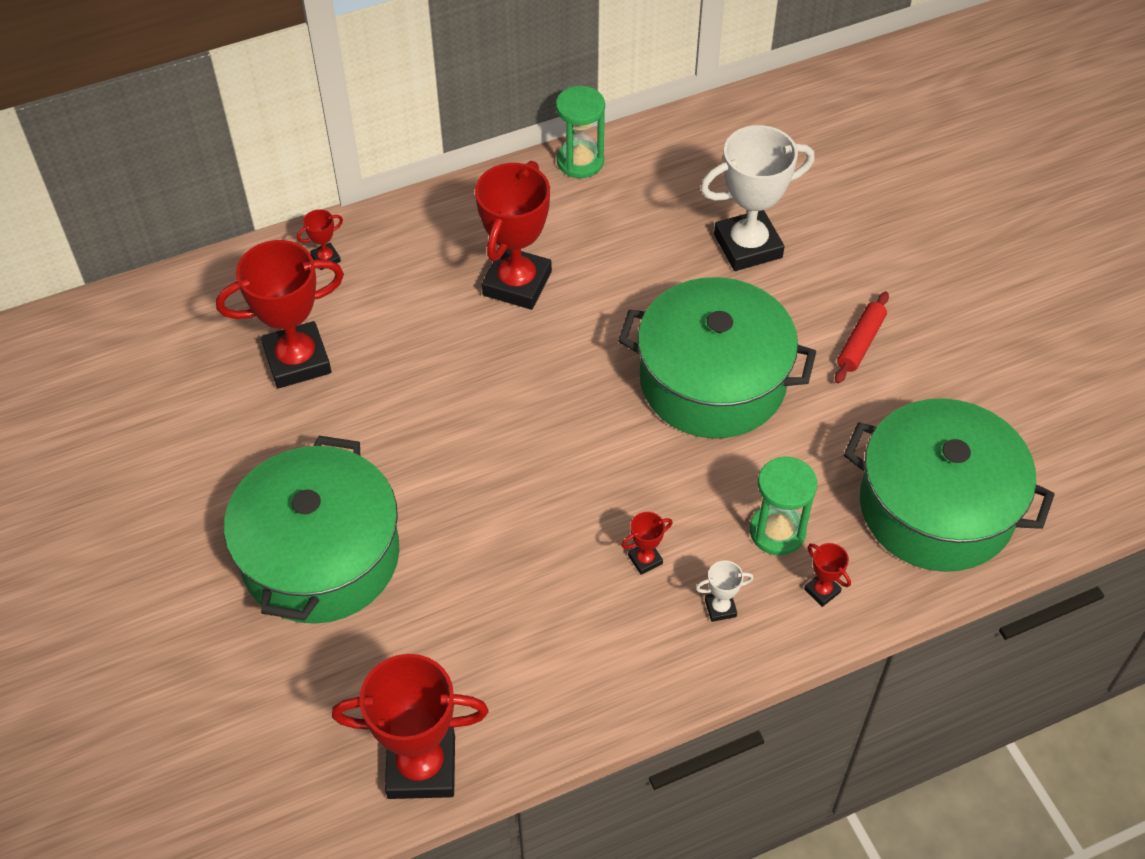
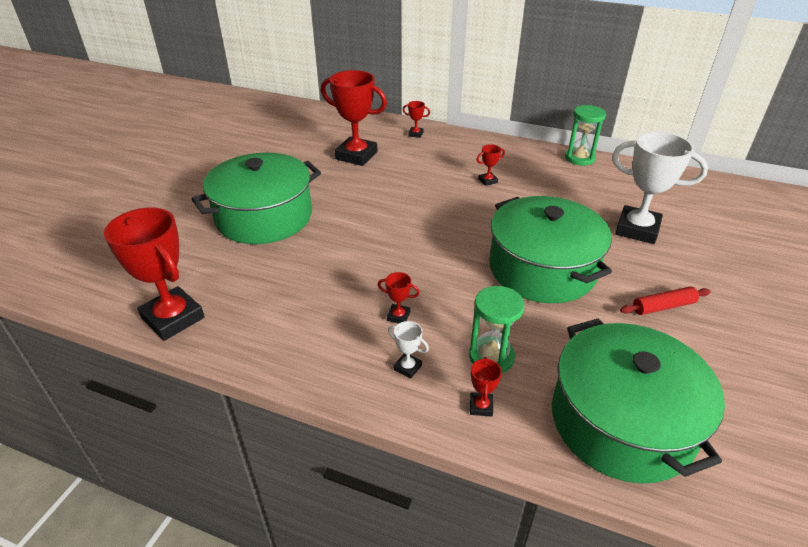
camera: 45 degrees right, 15 degrees down
(517, 283) = (488, 181): red trophy -> red trophy, size x0.42

